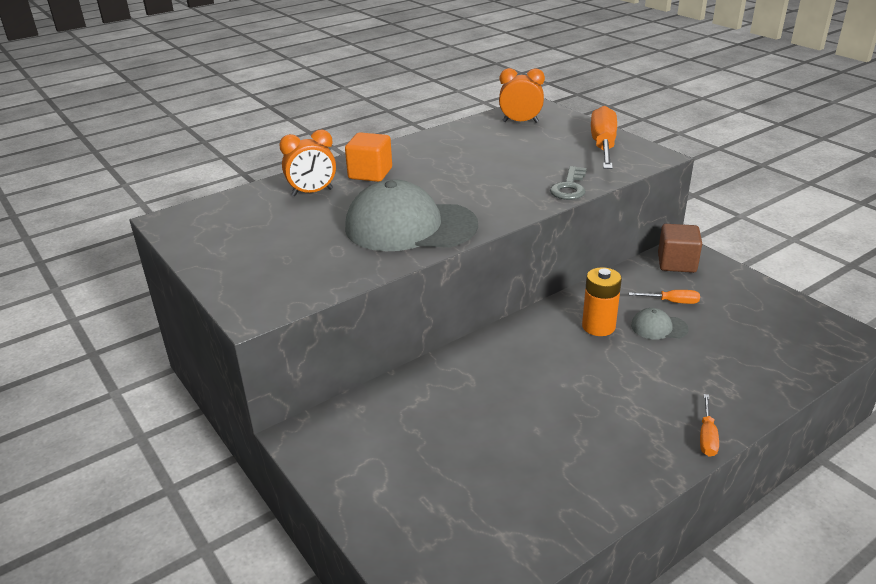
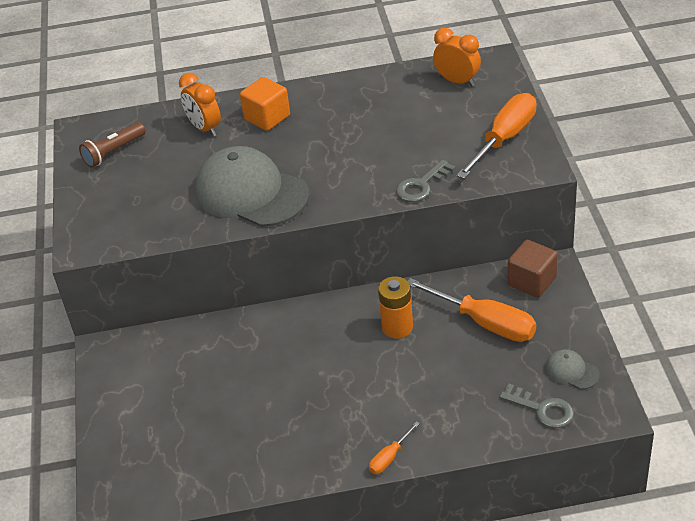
camera: 30 degrees right, 10 degrees up
(225, 228) = (113, 152): none -> brown flashlight
(312, 192) = (205, 128): orange clock -> orange clock turned 45 degrees clockwise
(658, 327) = (448, 345): grey cap -> grey cap (571, 371)
(672, 302) = (485, 323): orange screwdriver -> orange screwdriver, size x2.11
(794, 351) = (542, 409): none -> grey key

